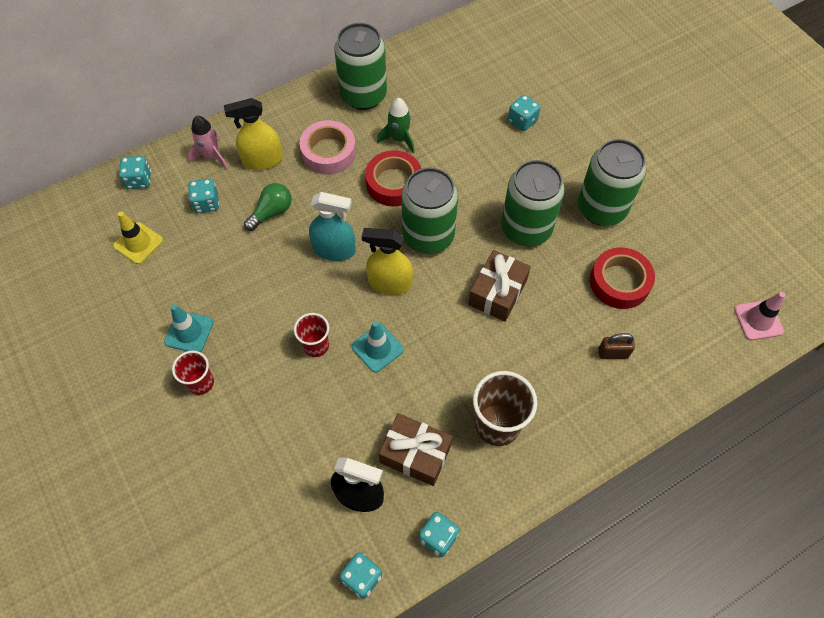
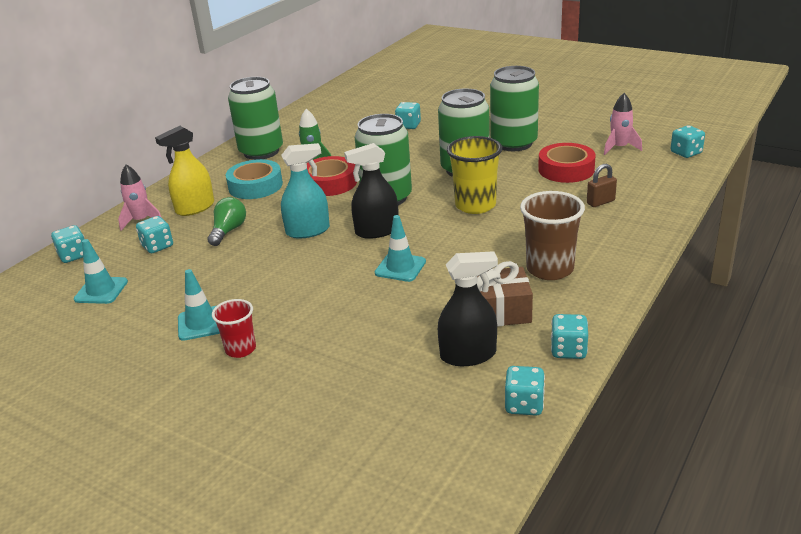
camera: 25 degrees left, 30 degrees down
(138, 243) = (101, 290): yellow traffic cone -> turquoise traffic cone
(316, 345) = (340, 286): red cup -> none
(328, 152) = (255, 186): pink tape -> turquoise tape
(390, 283) = (377, 231): yellow spray bottle -> black spray bottle
(497, 292) = (475, 205): brown gift -> yellow cup
(698, 274) = (619, 148): none -> pink rocket
(758, 320) = (686, 153): pink traffic cone -> turquoise dice

